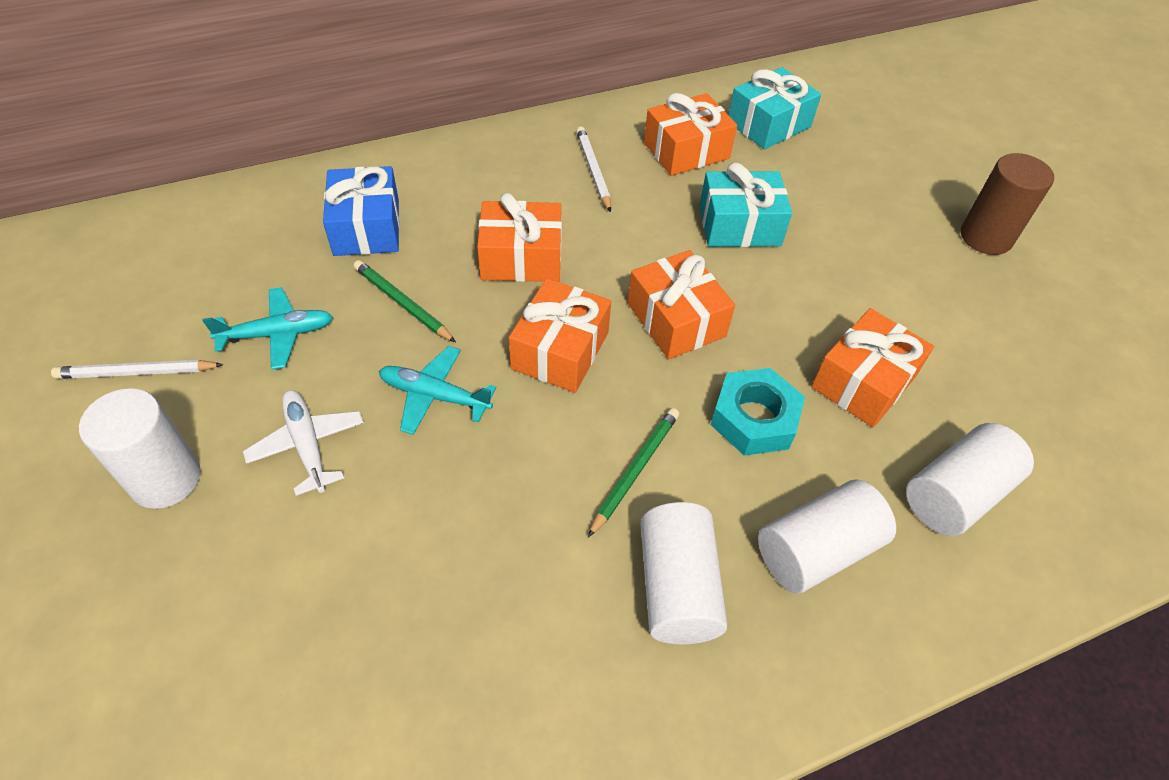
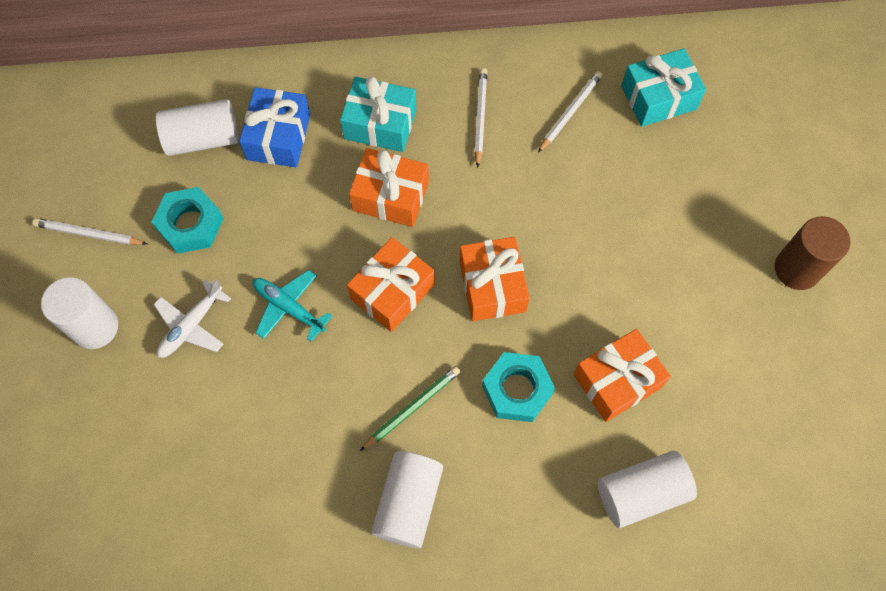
camera: 20 degrees right, 15 degrees up
(277, 334) = (190, 224): turquoise plane -> turquoise nut
(307, 445) = (191, 325): white plane -> white plane turned 135 degrees counterclockwise
(403, 303) = (287, 218): green pencil -> none
(686, 150) = (570, 112): orange gift -> white pencil
(739, 225) = (583, 205): turquoise gift -> turquoise gift (380, 124)
(816, 550) = (516, 505): white cylinder -> white cylinder (203, 139)

